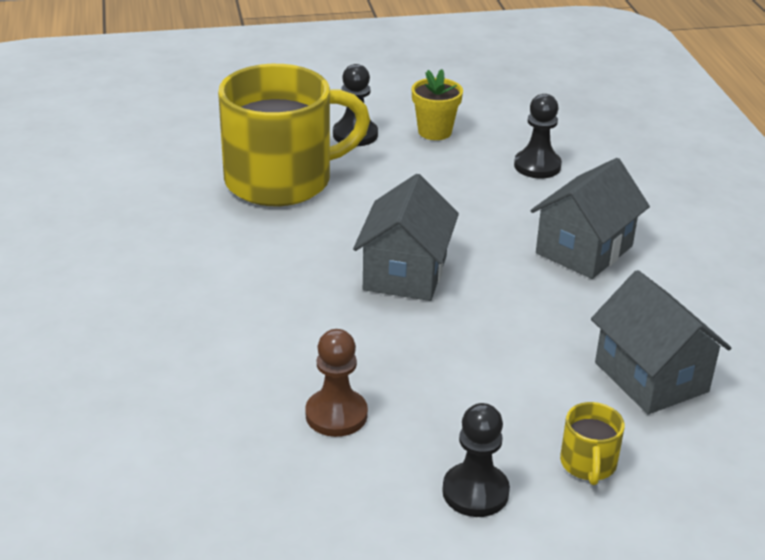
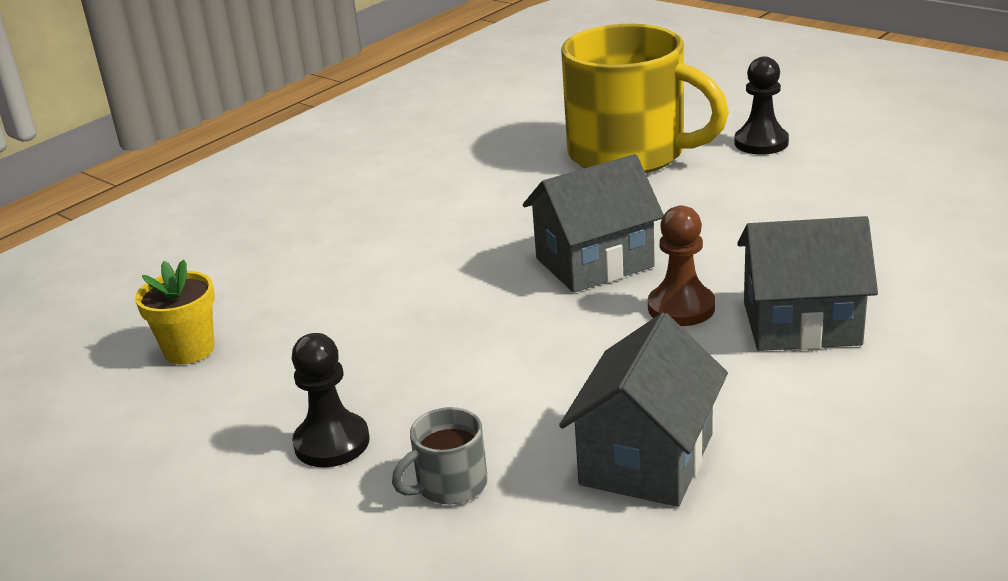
camera: 55 degrees right, 5 degrees down
(336, 415) = (350, 331): brown pawn -> brown pawn (681, 308)
(434, 132) = (845, 166): yellow flower pot -> yellow flower pot (189, 350)
(537, 166) = (899, 234): black pawn -> none
(588, 464) = (450, 485): yellow mug -> grey mug

